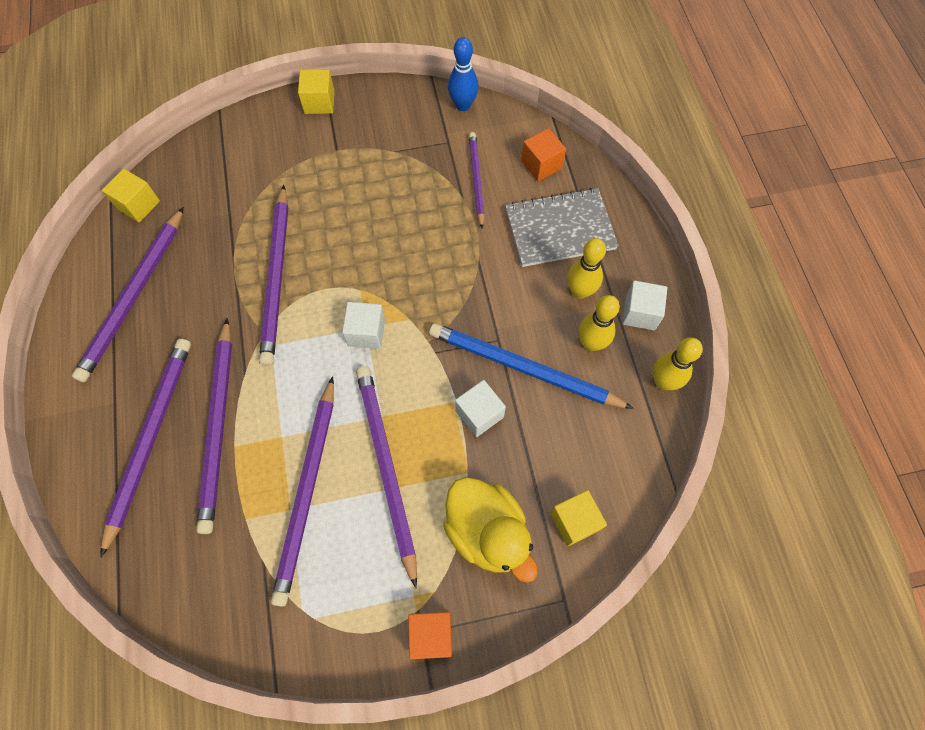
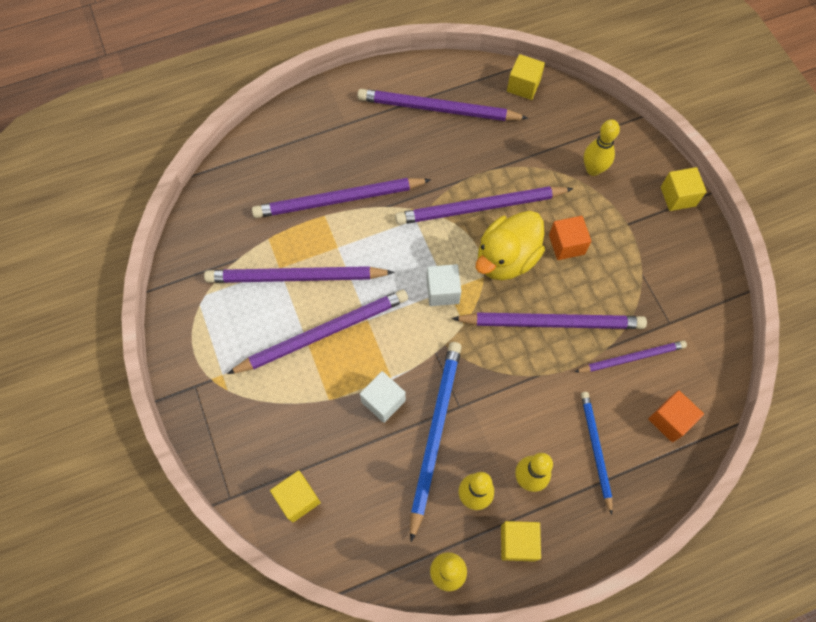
camera: 80 degrees right, 0 degrees up
(150, 438) = (321, 156): purple pencil -> purple pencil (552, 322)
(266, 164) = (593, 169): none -> yellow bowling pin
(431, 634) = (194, 393): orange cube -> orange cube (566, 244)
(463, 105) = (721, 329): blue bowling pin -> none
(487, 531) = (280, 424): yellow duck -> yellow duck (506, 258)
(560, 229) = (595, 449): grey notebook -> blue pencil
(640, 313) = (518, 543): white cube -> yellow cube

